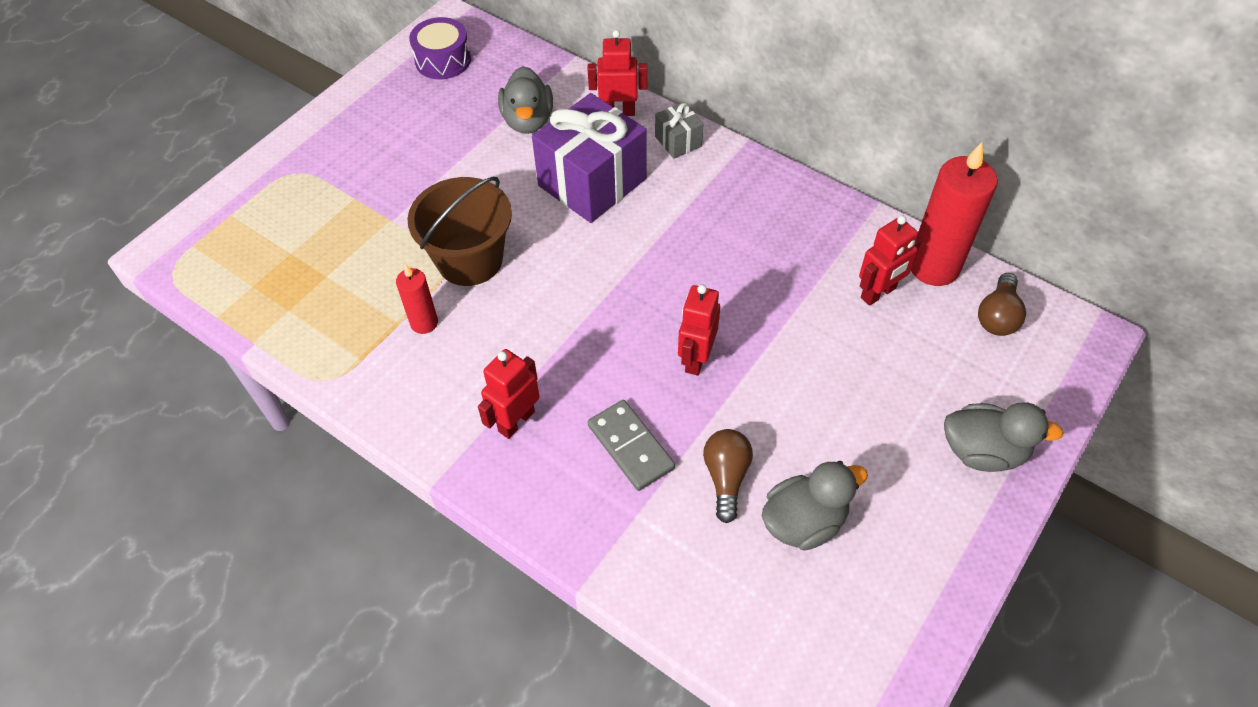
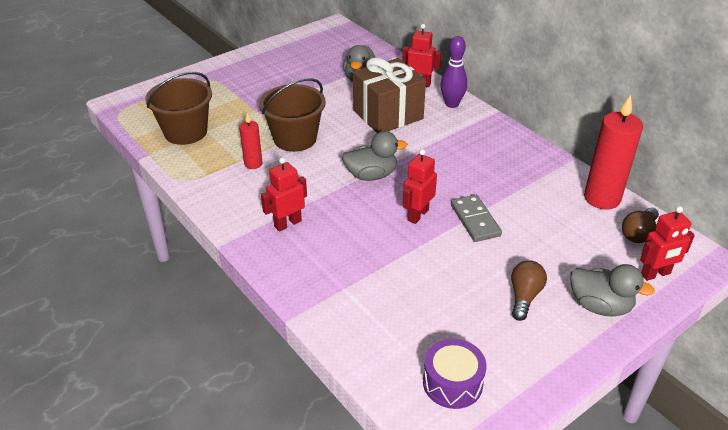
camera: 15 degrees right, 15 degrees down
(295, 286) = (185, 132): none -> brown bucket
(443, 60) = (321, 42): purple drum -> purple drum (452, 383)
(592, 182) = (388, 115): purple gift -> brown gift
(631, 447) = (355, 252): grey domino -> grey domino (475, 220)
(678, 141) = (452, 104): grey gift -> purple bowling pin
(726, 477) = (412, 281): brown light bulb -> brown light bulb (524, 296)
(804, 521) = (455, 317): grey duck -> grey duck (371, 175)
(878, 293) = (557, 205): red robot -> red robot (655, 274)

